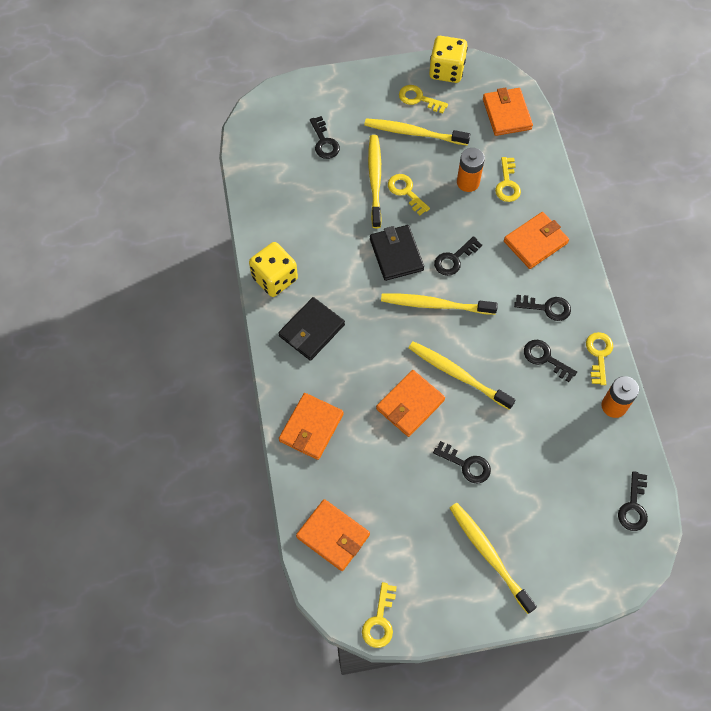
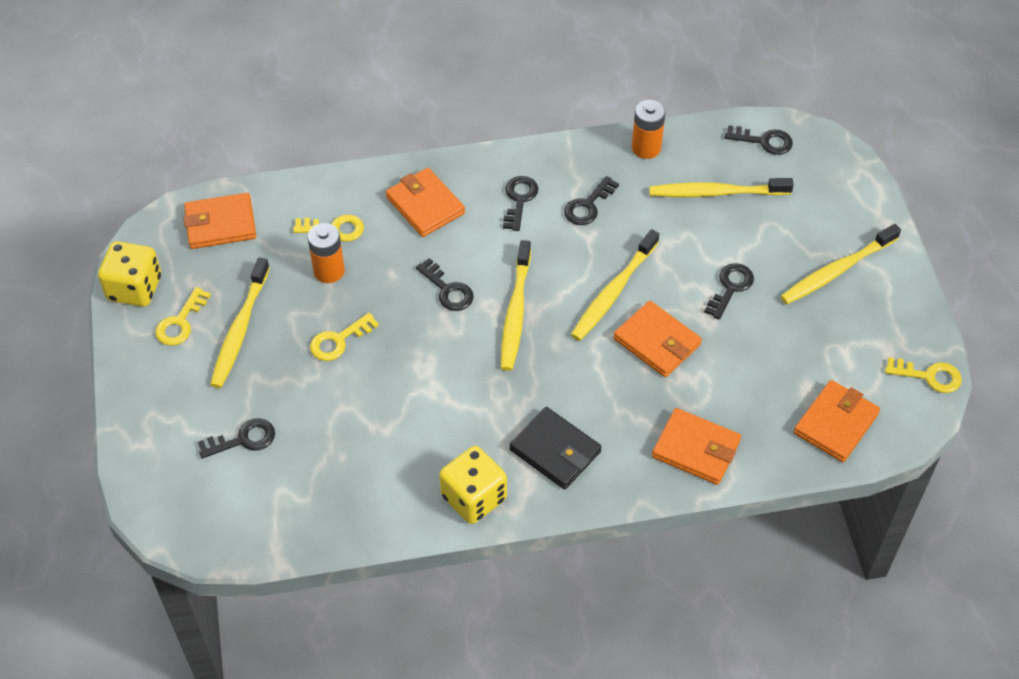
camera: 90 degrees left, 10 degrees down
(375, 179) = (315, 376): yellow toothbrush -> yellow toothbrush (715, 193)
(396, 254) = (439, 353): black wallet -> none
(599, 354) = (581, 156): yellow key -> none

